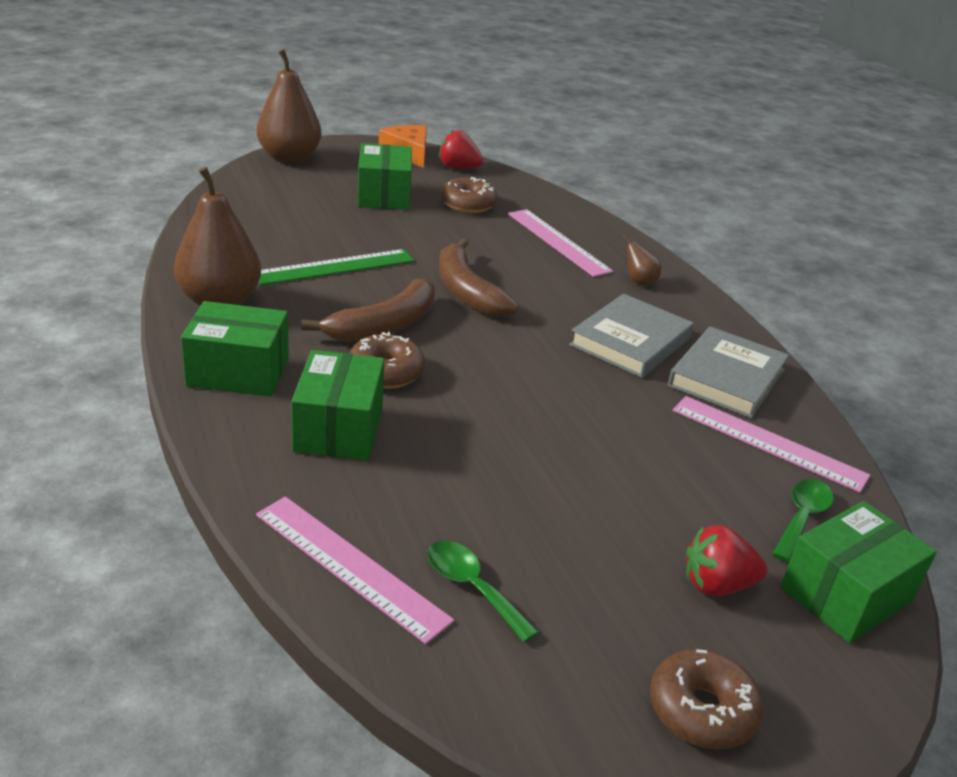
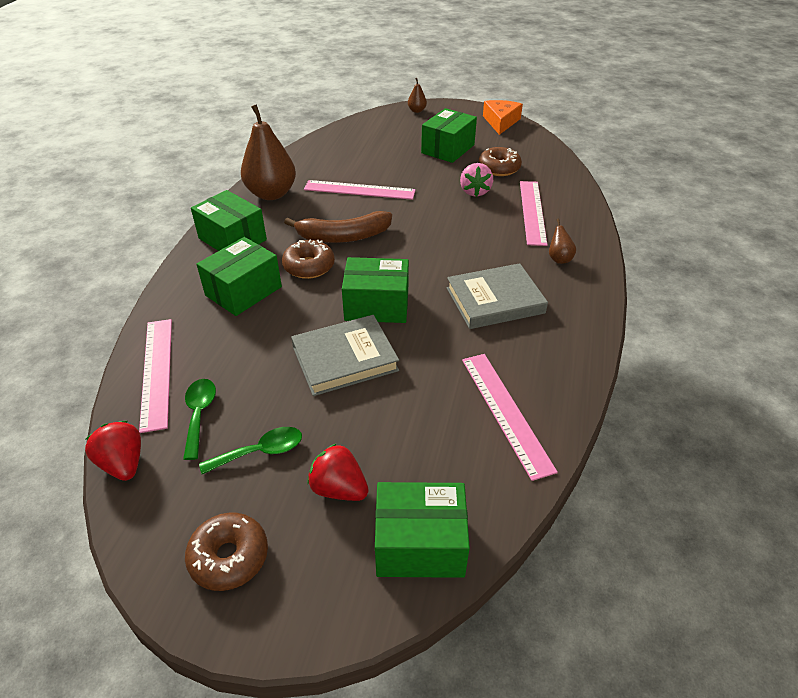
camera: 40 degrees right, 10 degrees up
(289, 158) = (417, 110): brown pear -> brown pear, size x0.44
(335, 267) = (359, 190): green ruler -> pink ruler
(458, 168) = (524, 140): red strawberry -> red strawberry (123, 463)
(467, 291) = (423, 229): brown banana -> none
(473, 235) = (475, 191): none -> pink strawberry
(520, 388) = (377, 305): none -> green box
(727, 378) = (536, 353): grey book -> grey book (345, 359)
(802, 518) = (459, 476): green spoon -> green spoon (260, 452)

